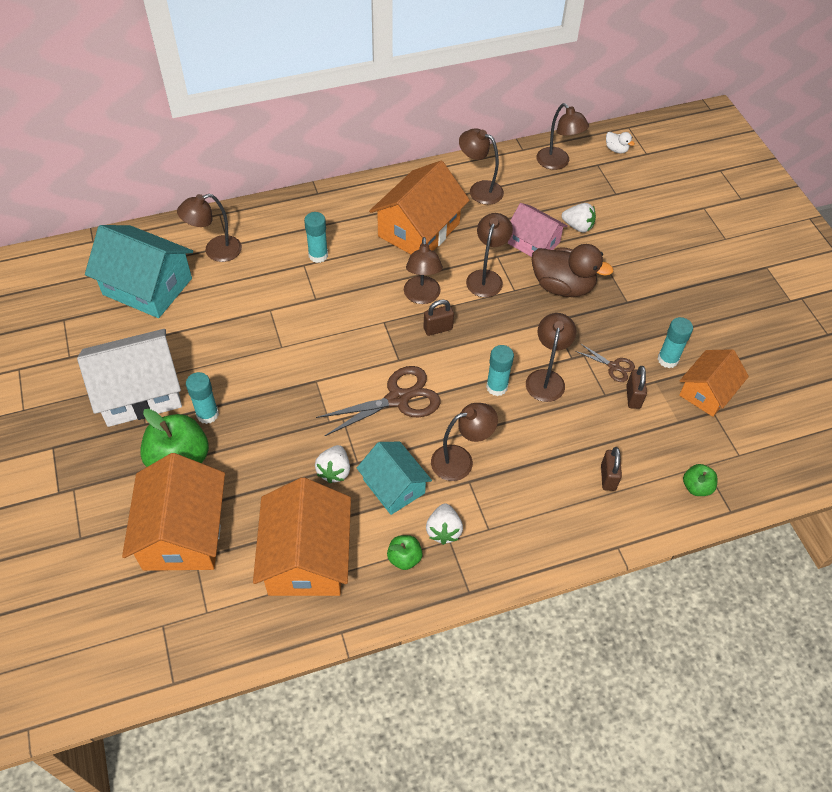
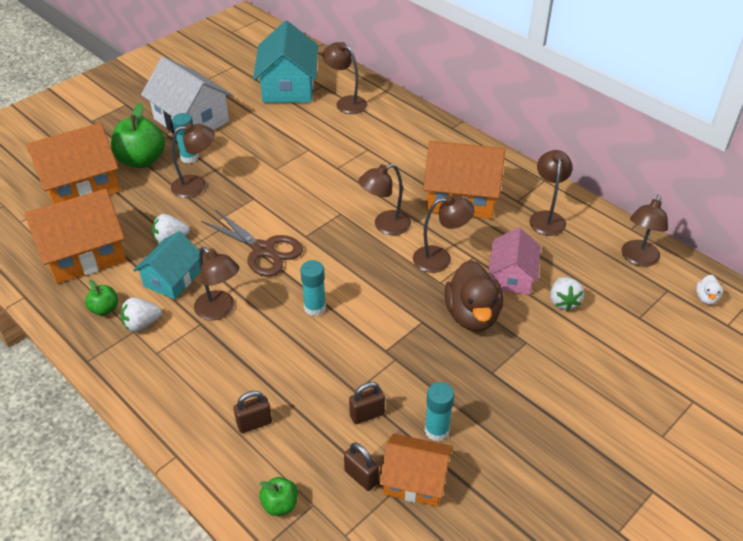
camera: 65 degrees right, 10 degrees down
(318, 255) = (384, 152): turquoise glue stick -> none
(438, 329) = (356, 247): brown padlock -> brown padlock (361, 477)
(546, 378) = (347, 339): brown lamp -> brown lamp (196, 185)
(613, 366) = (396, 387): brown scissors -> none

